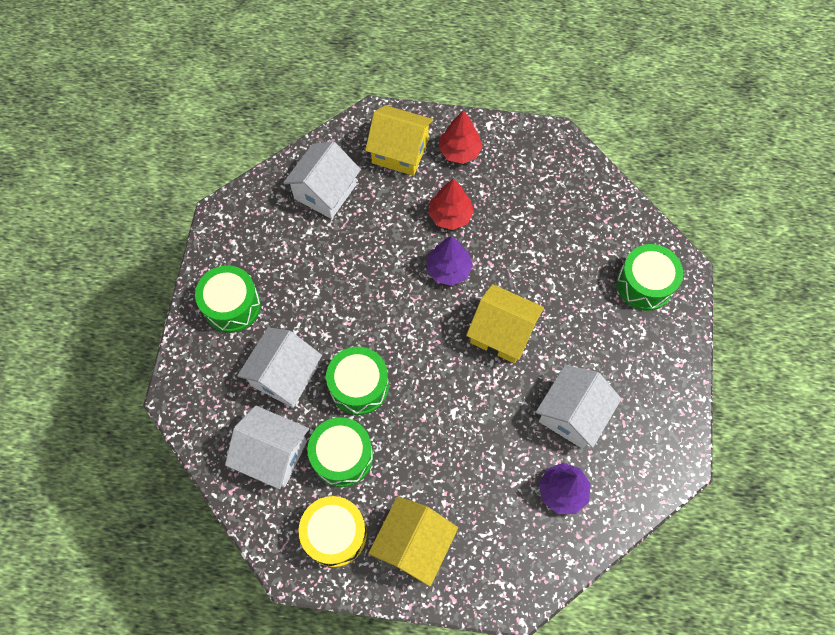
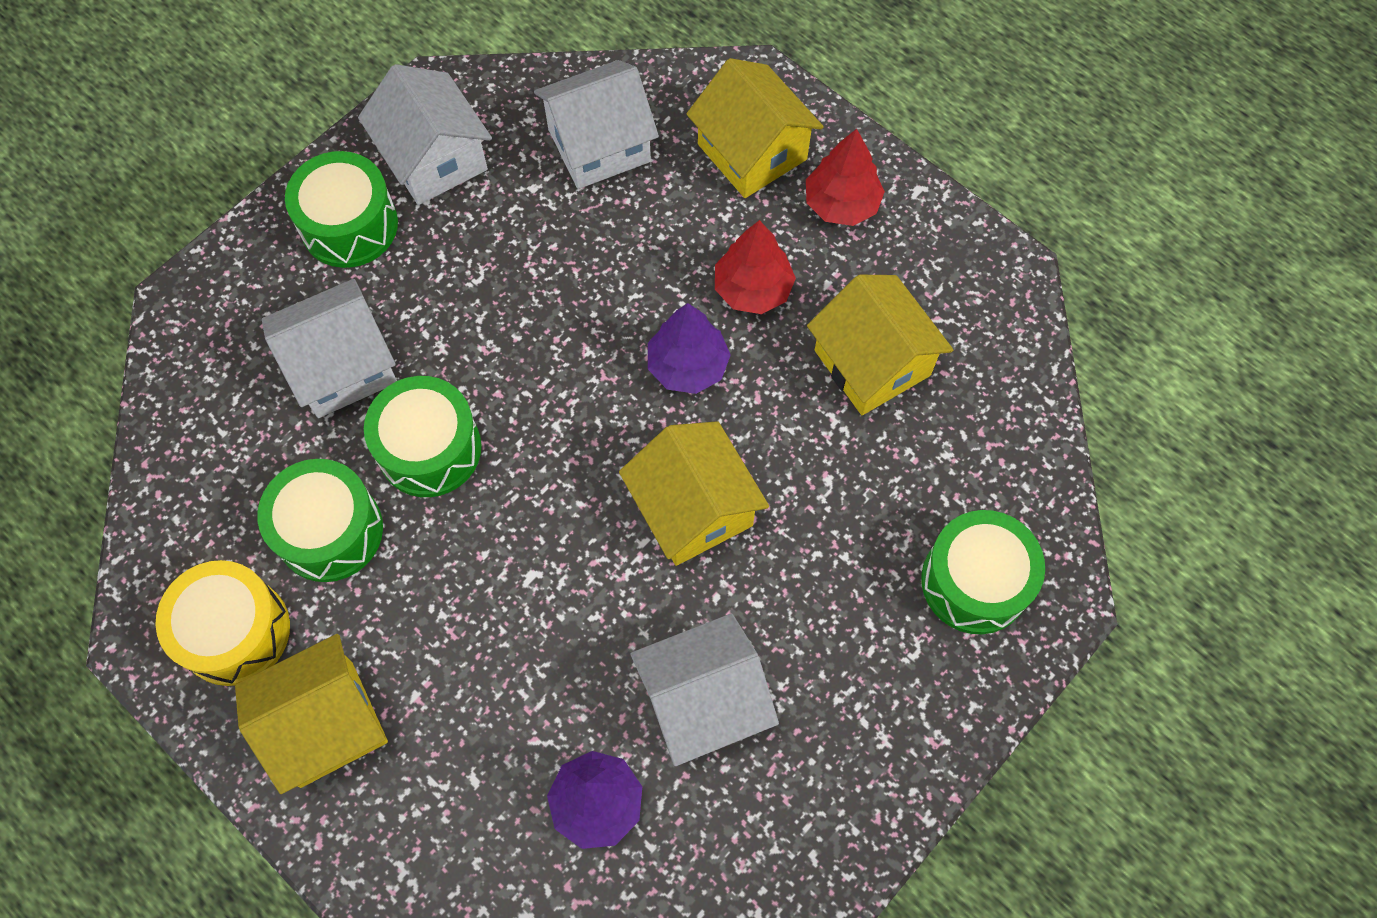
camera: 35 degrees right, 0 degrees up
(273, 454) = (242, 463): white house -> white house (434, 159)
(528, 216) = (872, 363): none -> yellow house

